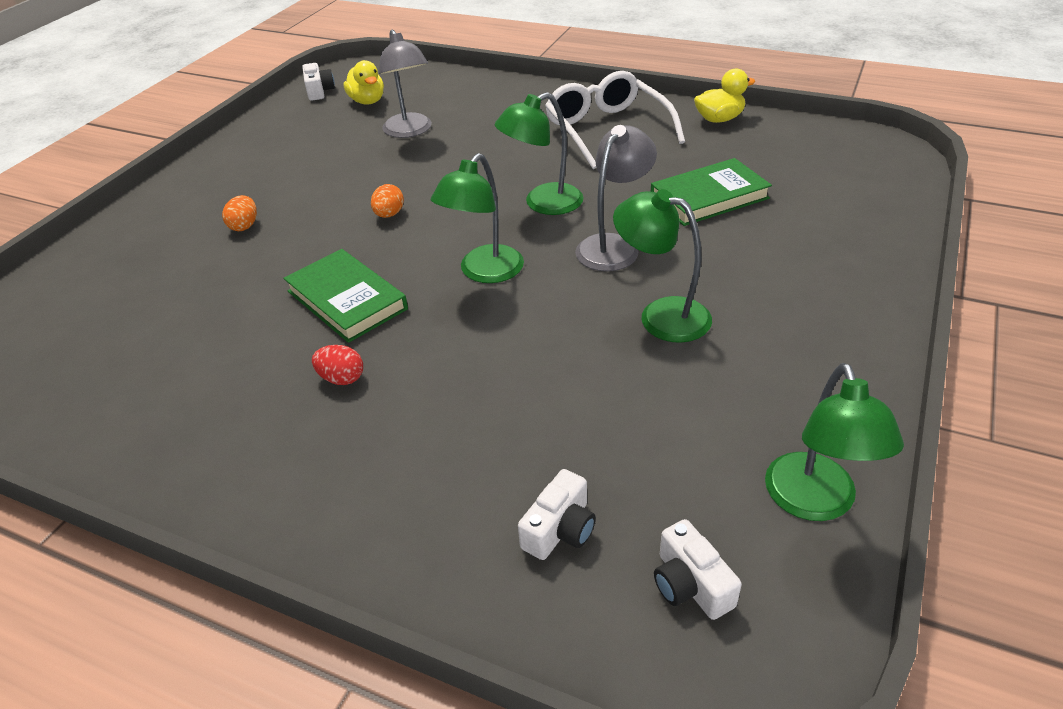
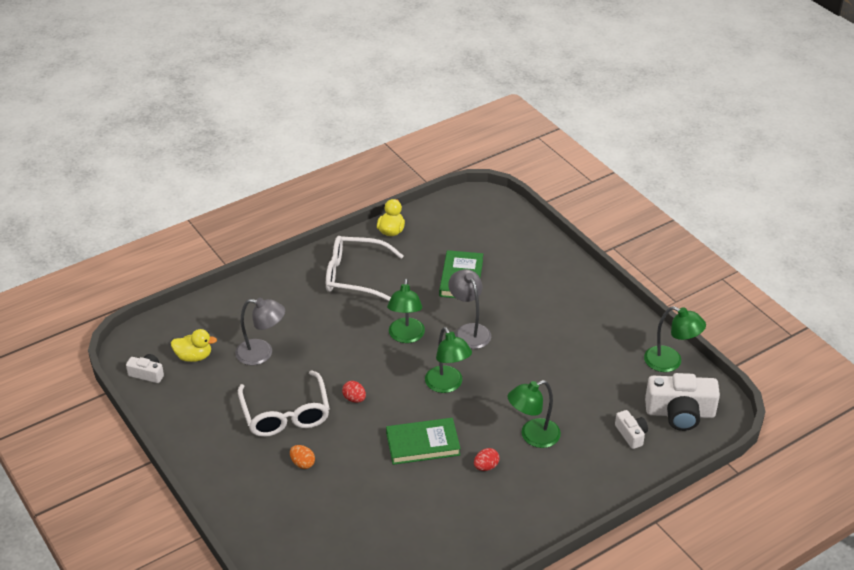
camera: 60 degrees left, 0 degrees up
(323, 182) = (285, 413): none -> white glasses
(389, 214) = (354, 399): orange egg -> red egg
(661, 315) = (535, 344): green lamp -> green lamp (533, 436)
(690, 584) = (680, 413): white camera -> white camera, size x1.92

